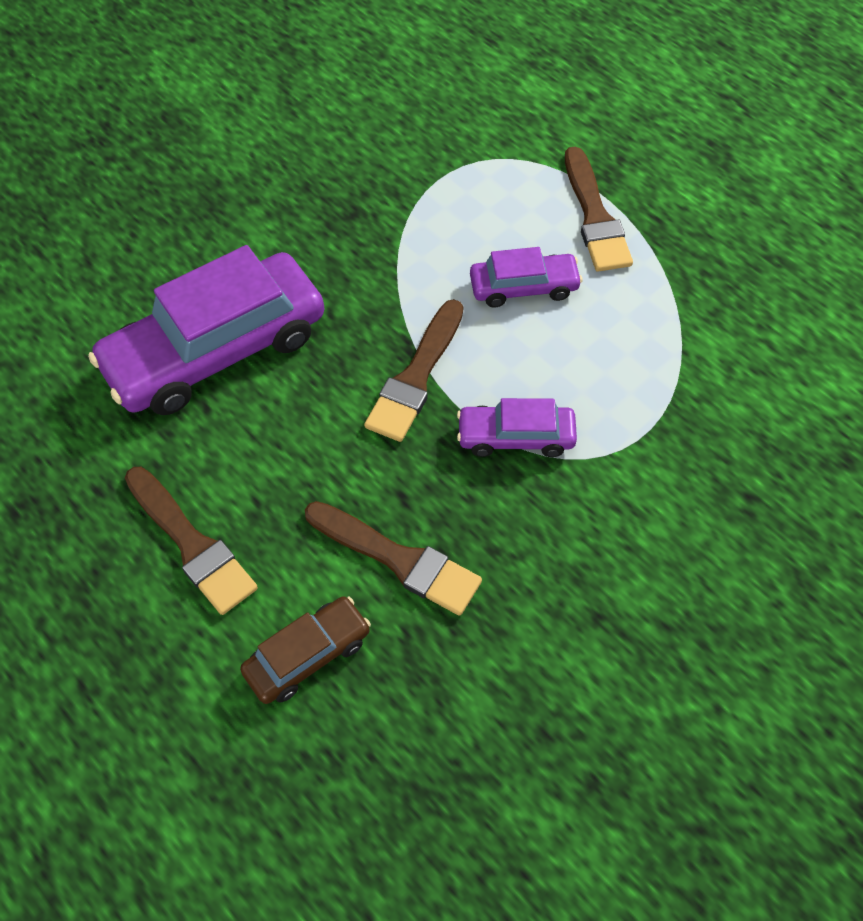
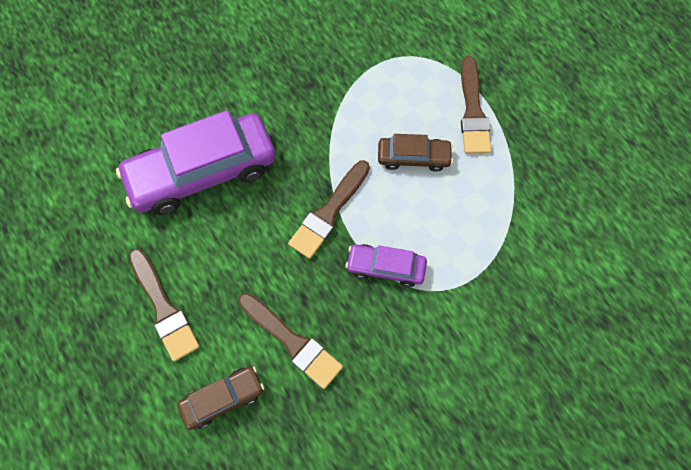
camera: 10 degrees right, 10 degrees up
(524, 287) = (413, 157): purple car -> brown car

